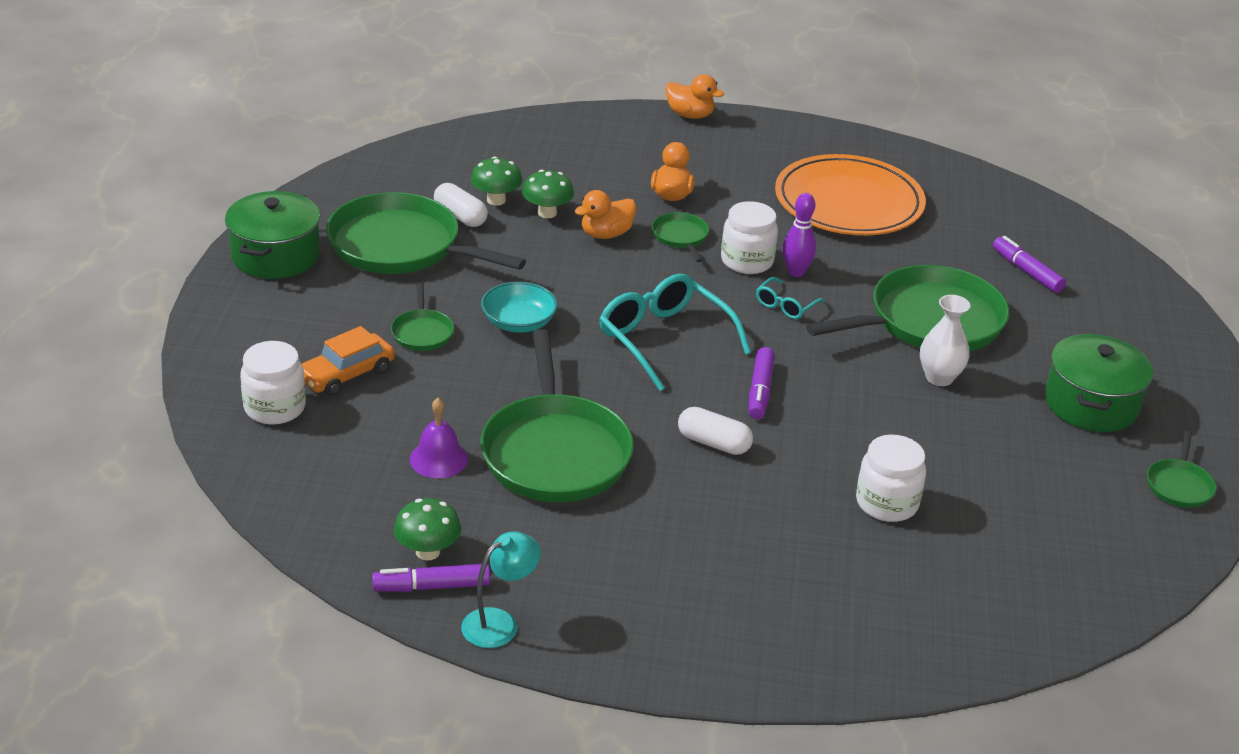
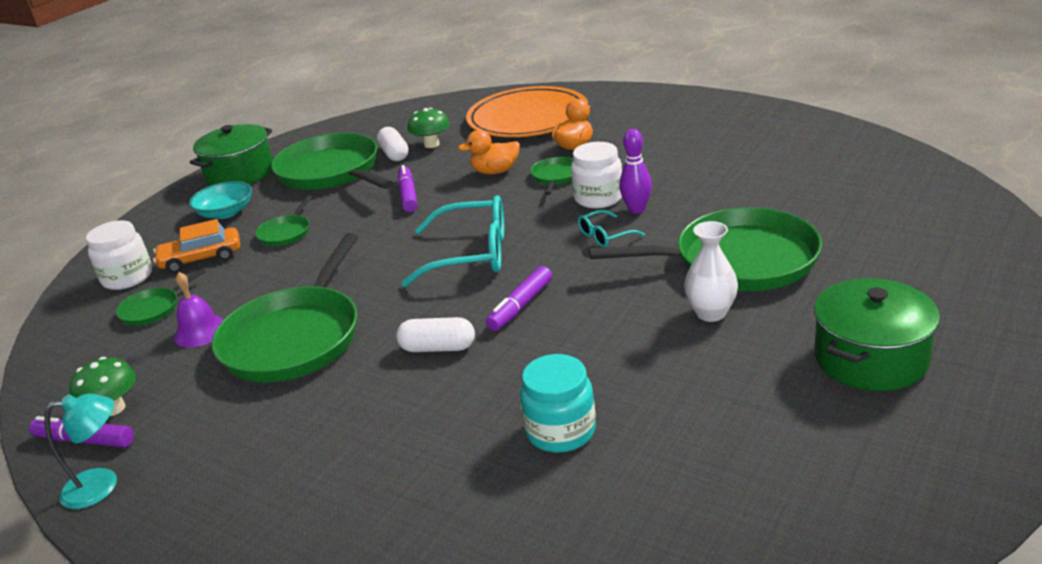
camera: 30 degrees right, 5 degrees down
(518, 322) = (365, 231): turquoise bowl -> turquoise bowl (226, 212)
(547, 213) = (462, 154): green mushroom -> none
(664, 339) = (471, 254): turquoise glasses -> turquoise glasses turned 105 degrees clockwise
(690, 115) = (639, 91): orange duck -> none
(714, 443) = (438, 348): white capsule -> white capsule turned 45 degrees counterclockwise
(848, 202) = (730, 157): orange plate -> orange plate (528, 118)
(886, 503) = (560, 431): white jar -> turquoise jar
(1026, 271) = (876, 224): purple marker -> purple marker (408, 195)
(1179, 485) = (933, 466): green pan -> green pan (153, 309)

